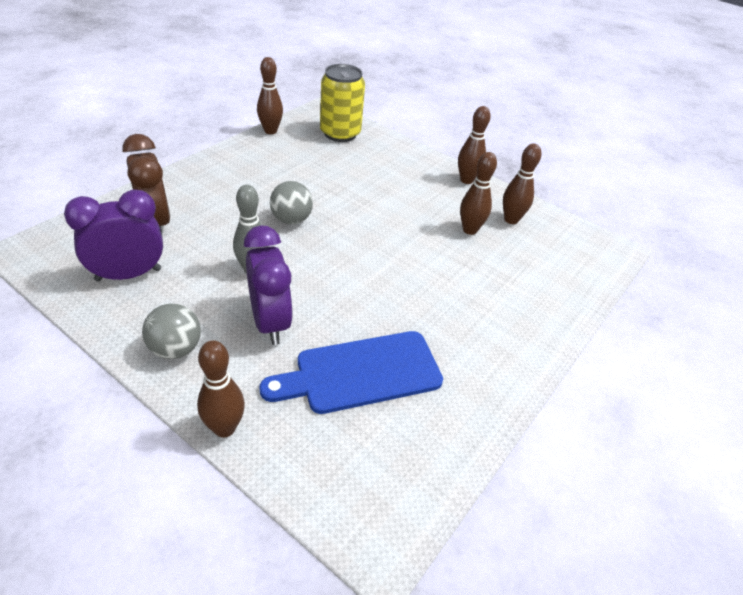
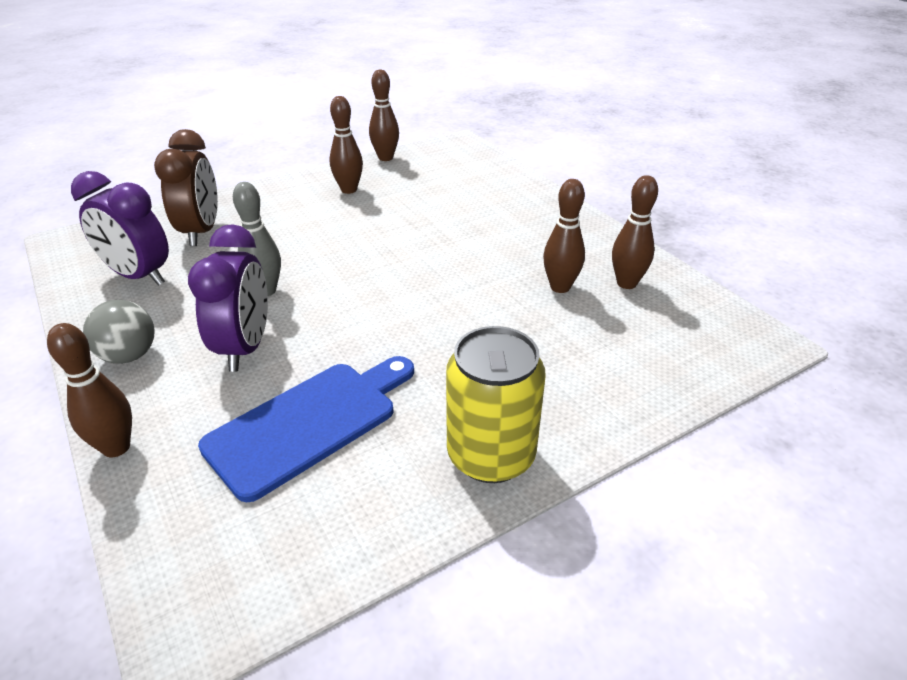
camera: 25 degrees right, 5 degrees down
(128, 275) = (139, 276): purple clock -> purple clock turned 150 degrees counterclockwise
(291, 220) = (345, 247): grey ball -> none
(340, 133) = (464, 167): yellow can -> yellow can (491, 455)
(361, 373) = (309, 423): blue cutting board -> blue cutting board turned 135 degrees clockwise
(466, 180) = (593, 231): brown bowling pin -> brown bowling pin (349, 190)

